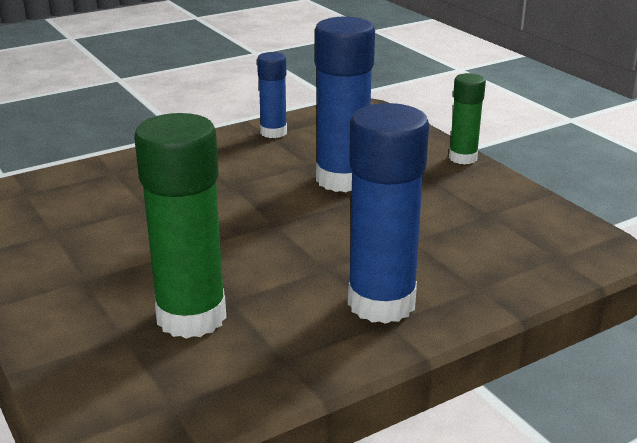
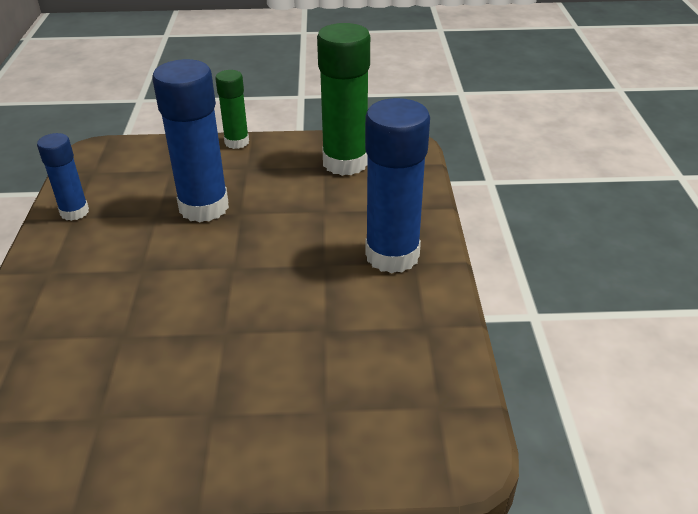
camera: 60 degrees left, 10 degrees up
(191, 317) = (332, 359): green glue stick -> green glue stick (345, 163)

